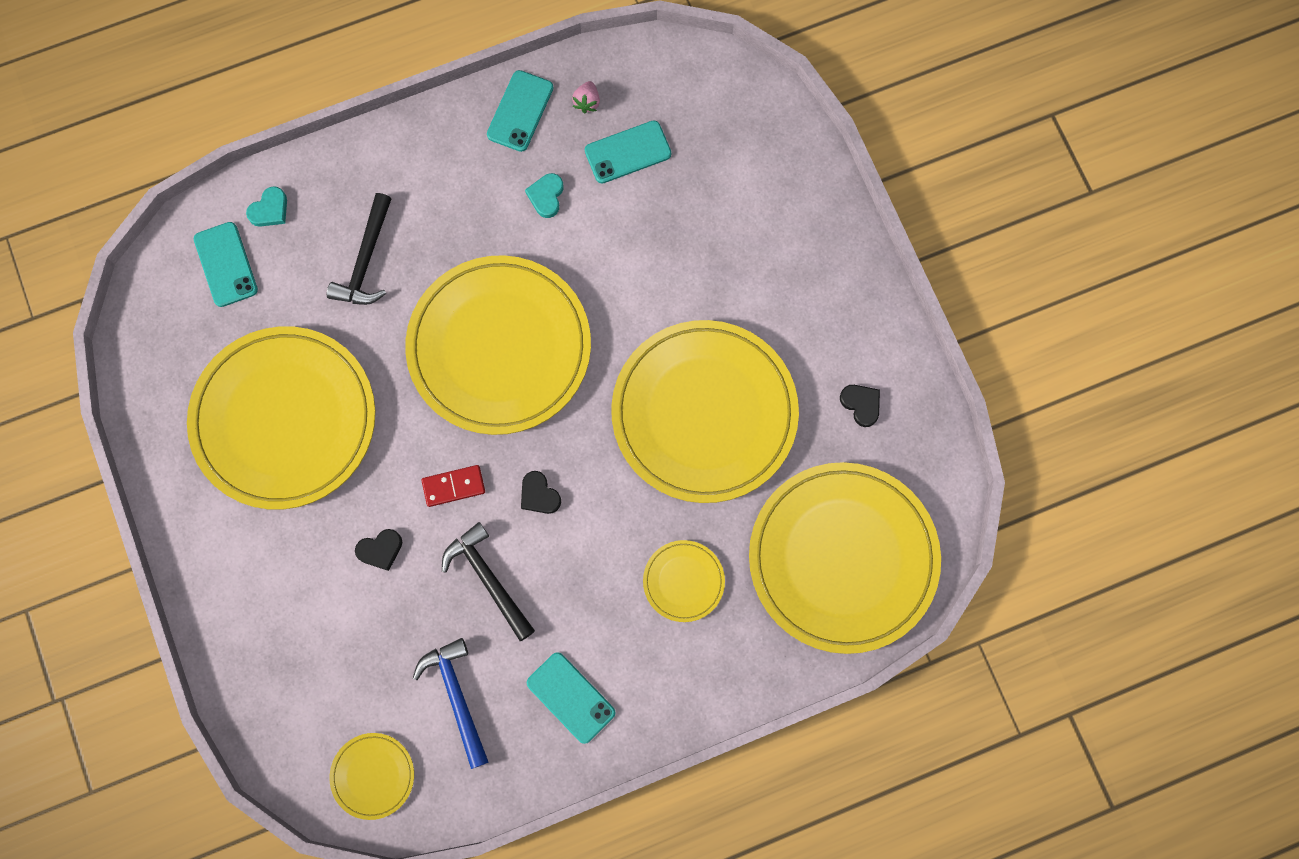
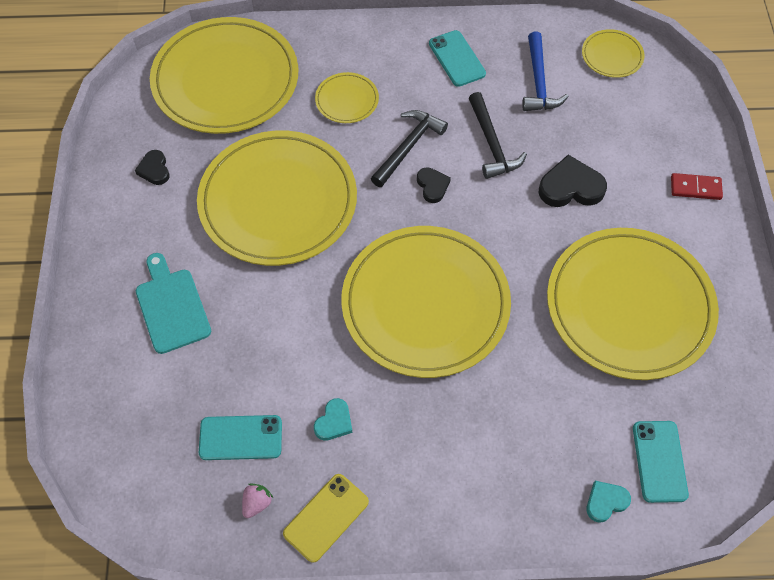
camera: 160 degrees left, 15 degrees down
(366, 260) = (522, 419): black hammer -> black hammer (408, 147)
(380, 550) = (570, 187): black heart -> black heart, size x1.70
(453, 486) = (499, 212): red domino -> red domino (695, 188)
(520, 111) = (326, 517): turquoise phone -> yellow phone
(758, 254) = (171, 307): none -> turquoise cutting board

